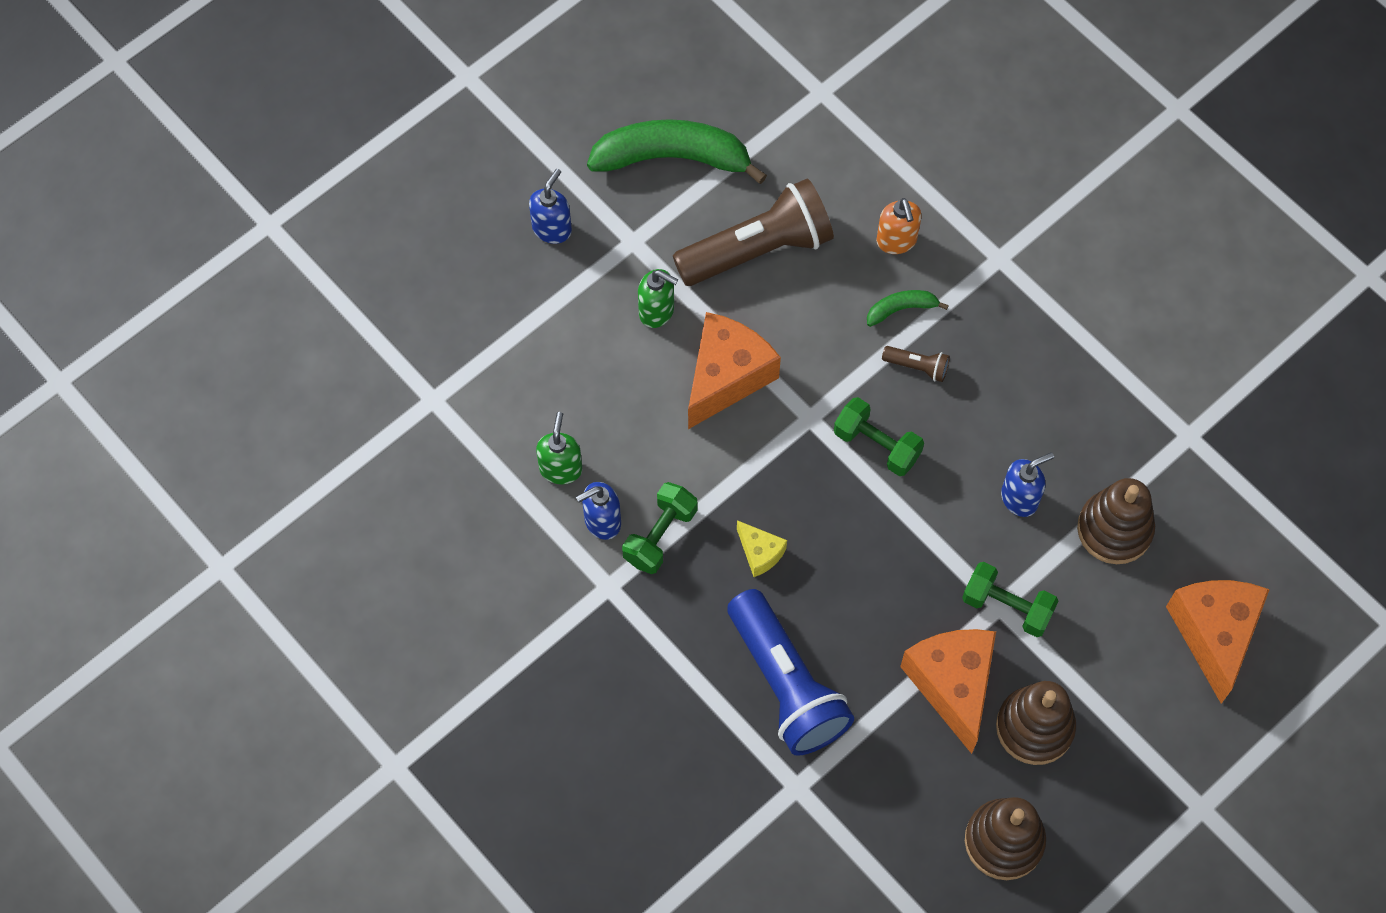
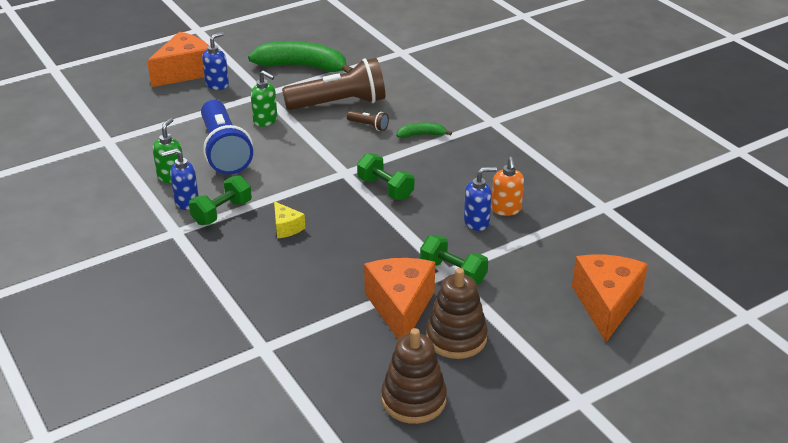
camera: 10 degrees right, 30 degrees down
(726, 377) = (297, 150): orange cheese -> orange cheese (185, 72)
(786, 684) = (277, 292): blue flashlight -> blue flashlight (224, 151)
(896, 241) = (428, 108): orange soap dispenser -> orange soap dispenser (506, 209)
(917, 367) = (424, 159): brown flashlight -> brown flashlight (368, 126)
(1114, 529) = (541, 244): brown stacking toy -> none

